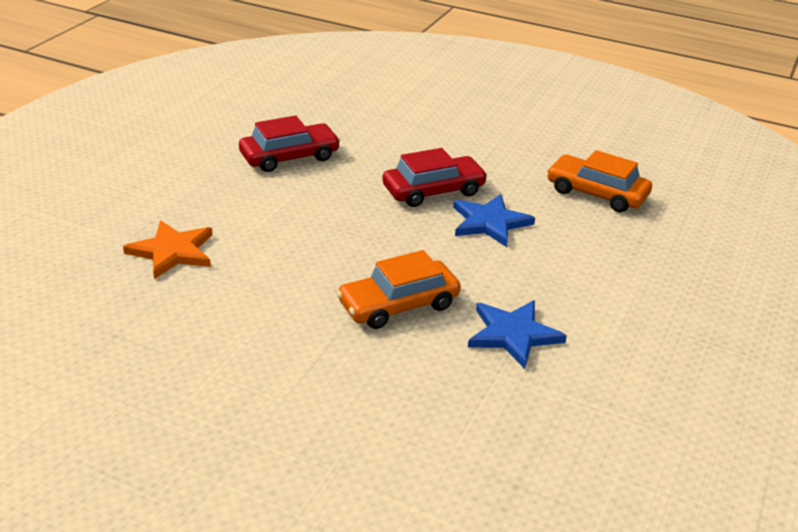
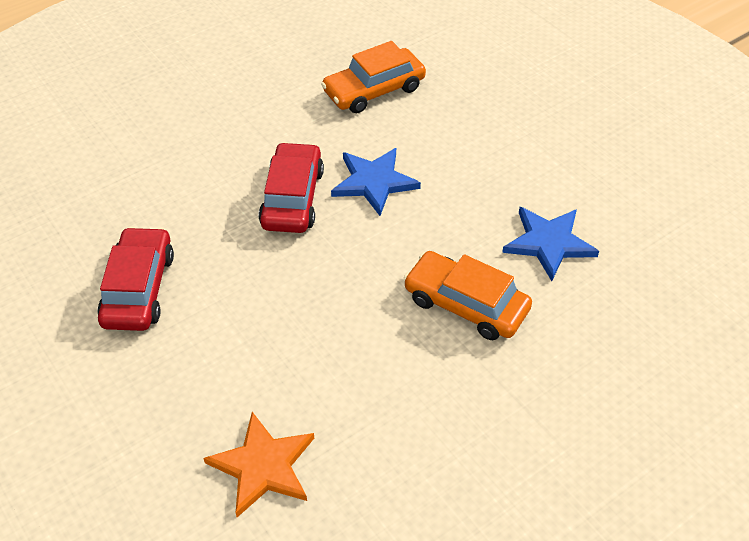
camera: 60 degrees left, 15 degrees up
(398, 305) = (466, 304): orange car -> orange car turned 120 degrees clockwise

